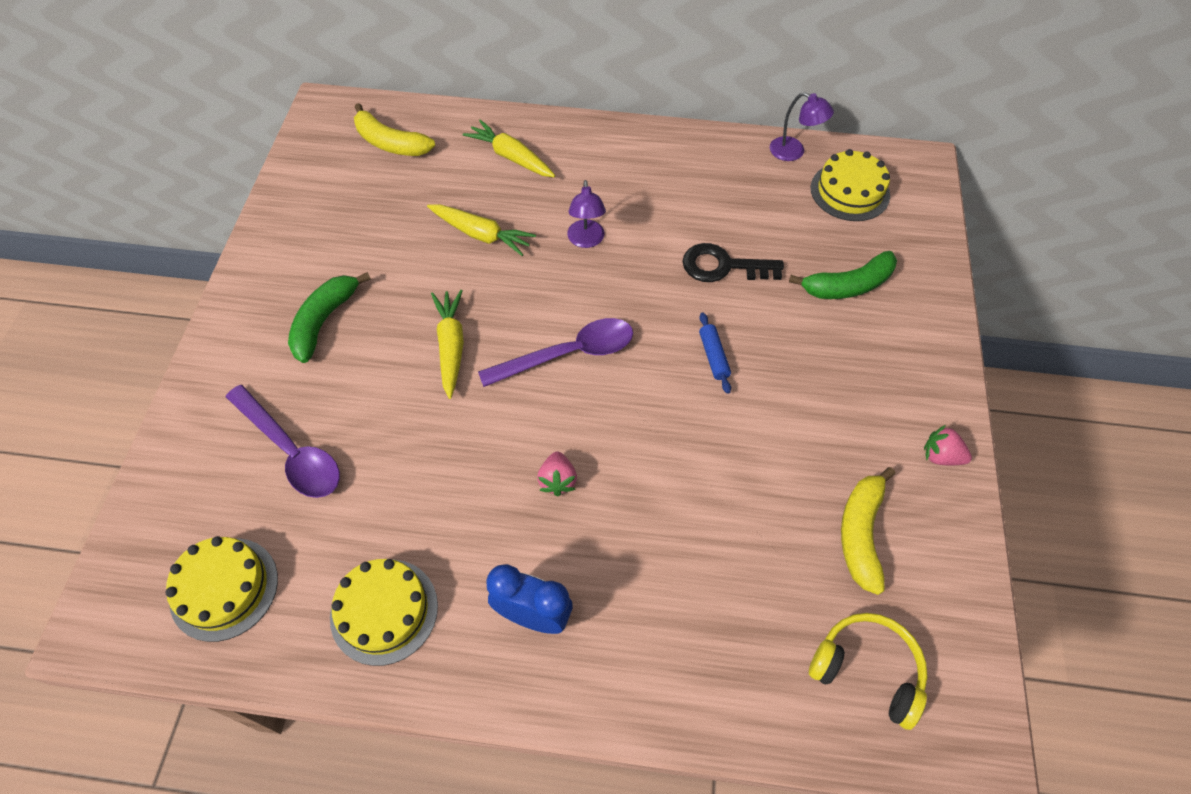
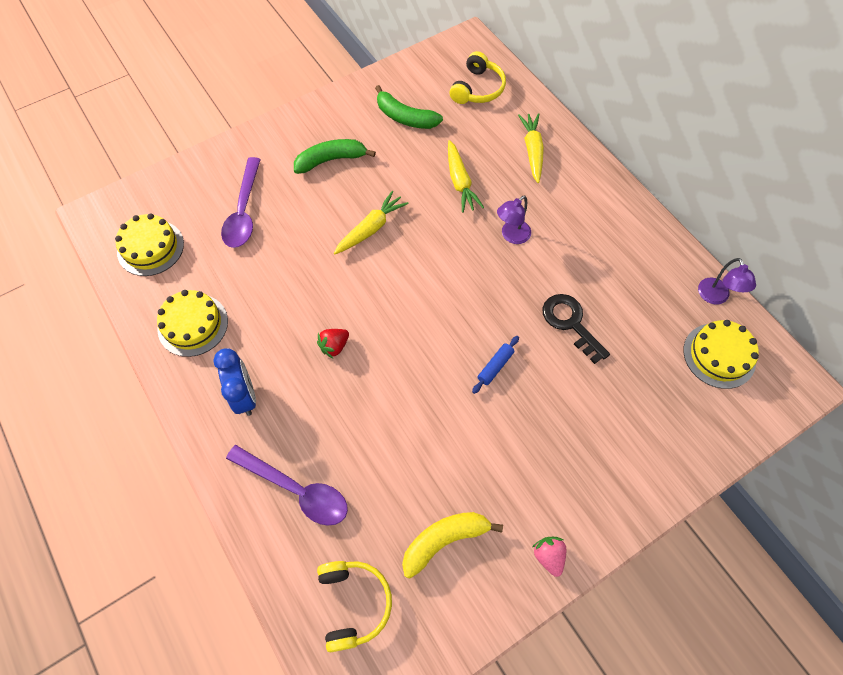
camera: 50 degrees right, 5 degrees up
(390, 143) = (477, 88): yellow banana -> yellow headphones
(557, 480) = (334, 346): pink strawberry -> red strawberry
(568, 354) = (421, 289): purple spoon -> purple spoon (296, 490)
(848, 285) = (633, 408): green banana -> green banana (405, 117)

